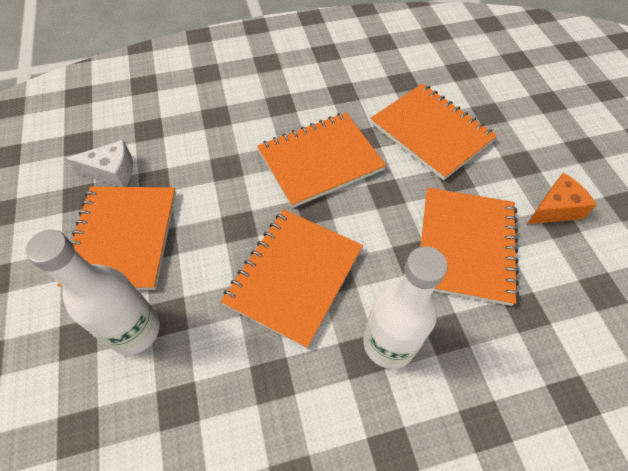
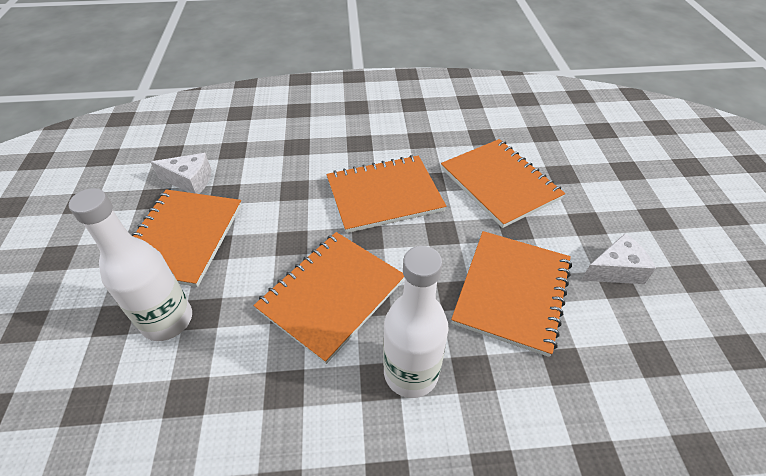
camera: 10 degrees right, 10 degrees down
(555, 209) = (615, 270): orange cheese -> white cheese

